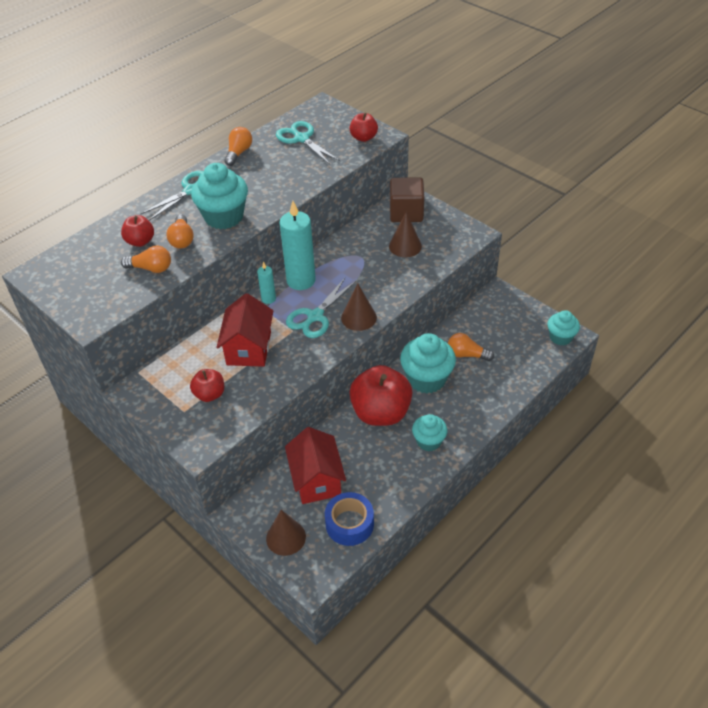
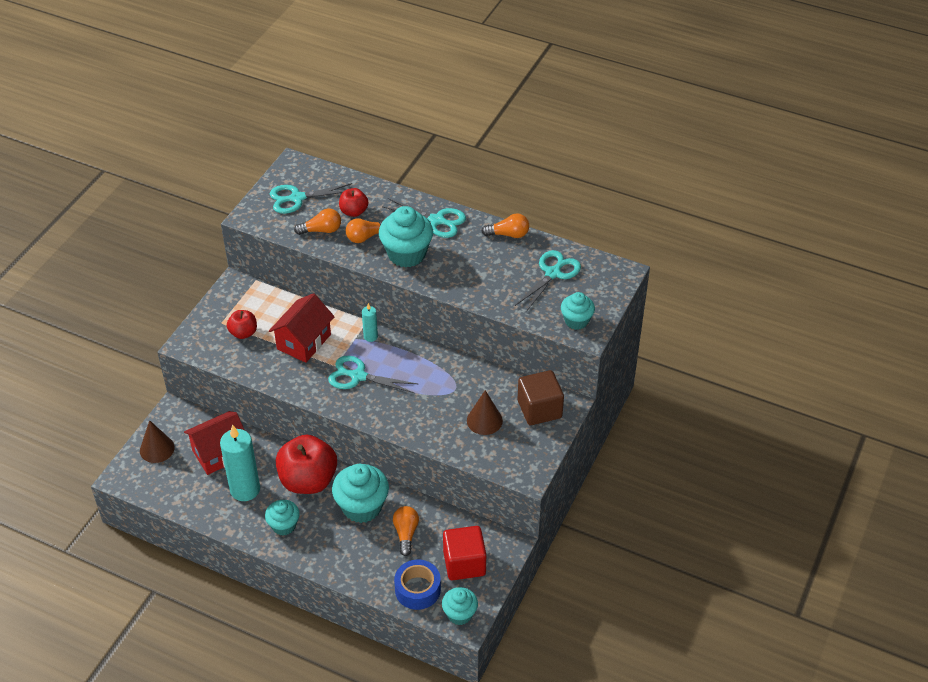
camera: 70 degrees right, 0 degrees up
(89, 279) = (297, 198): none -> turquoise scissors
(151, 268) = (321, 230): orange light bulb -> orange light bulb turned 90 degrees counterclockwise
(249, 348) = (304, 341): red house -> red house turned 45 degrees counterclockwise
(301, 280) = (403, 352): turquoise candle -> turquoise candle (245, 489)
(349, 524) = (179, 488): blue tape -> blue tape (417, 589)
(359, 317) = (367, 409): brown cone -> none
(363, 138) = (576, 321): red apple -> turquoise cupcake
(509, 324) = (464, 563): none -> red cube

